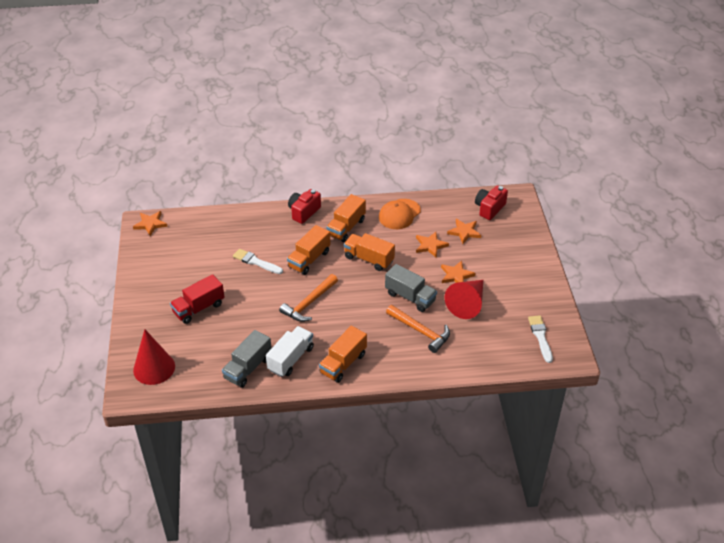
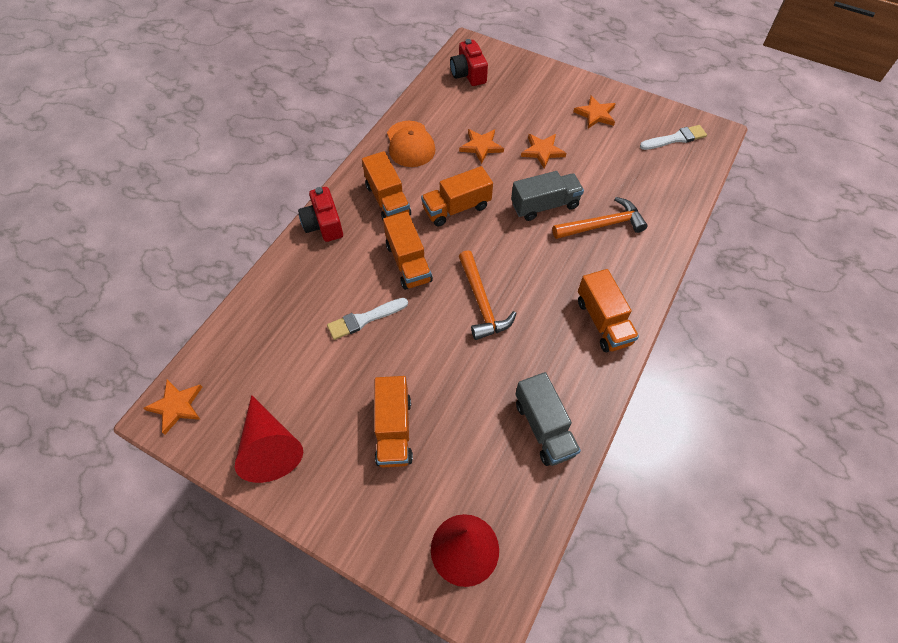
camera: 55 degrees left, 15 degrees up
(199, 308) = (394, 430): red truck -> orange truck
(291, 359) = (560, 371): white truck -> none
(464, 232) = (485, 110): orange star -> orange star (595, 114)
(467, 304) = (590, 165): red cone -> red cone (270, 447)
(540, 337) = (675, 138): white brush -> white brush turned 135 degrees clockwise

